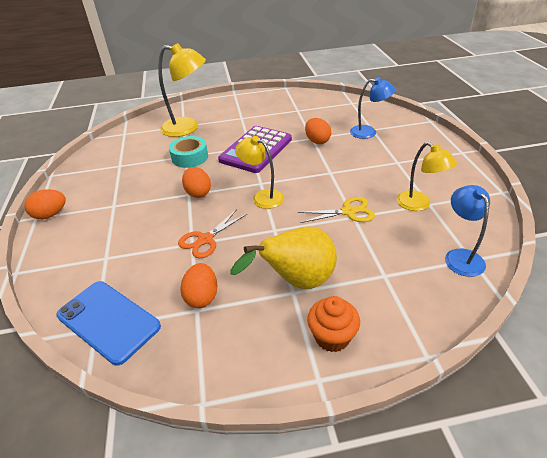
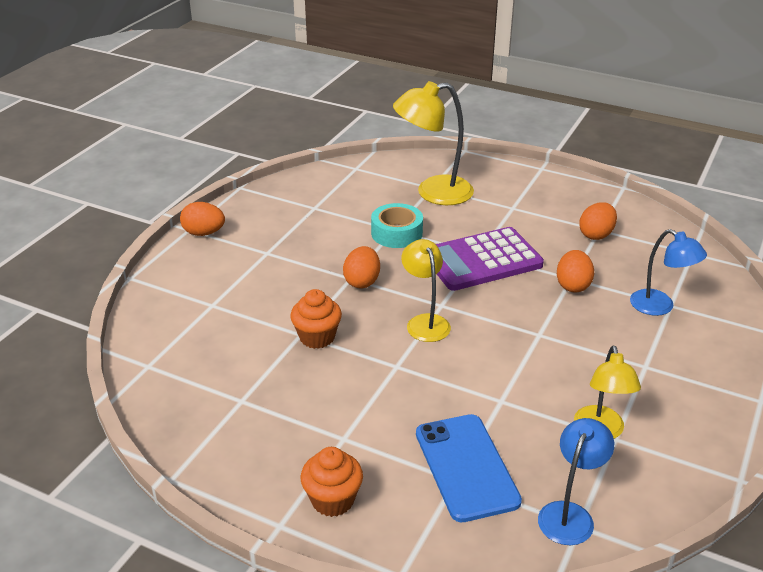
camera: 35 degrees right, 5 degrees down
(108, 320) = (163, 365): blue phone -> blue phone (466, 467)
(188, 128) = (433, 192): yellow lamp -> yellow lamp turned 120 degrees clockwise
(202, 297) = (258, 391): orange egg -> orange egg (596, 235)
(205, 239) = (317, 337): orange scissors -> orange cupcake
(297, 281) = (359, 431): yellow pear -> none
(349, 212) = (502, 392): yellow scissors -> none

